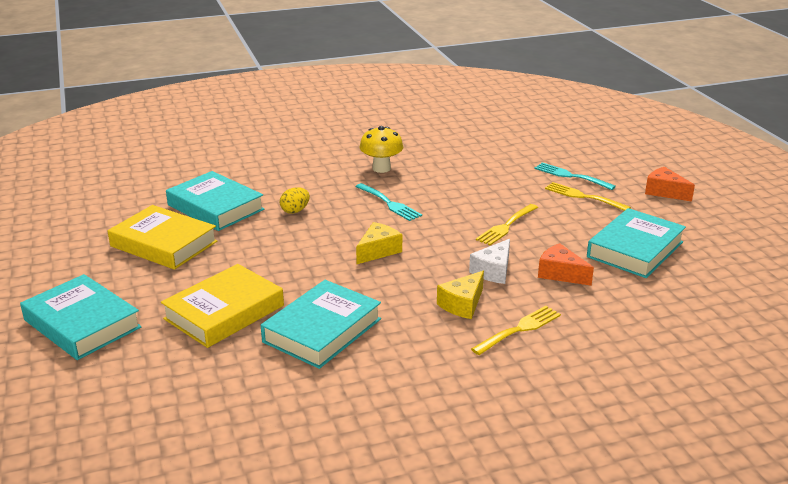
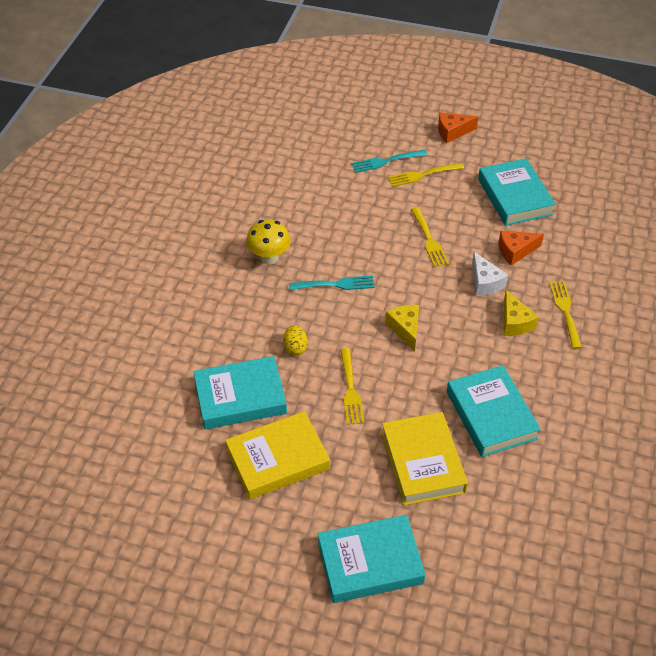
camera: 55 degrees left, 20 degrees up
(275, 249) = (350, 390): none -> yellow fork

